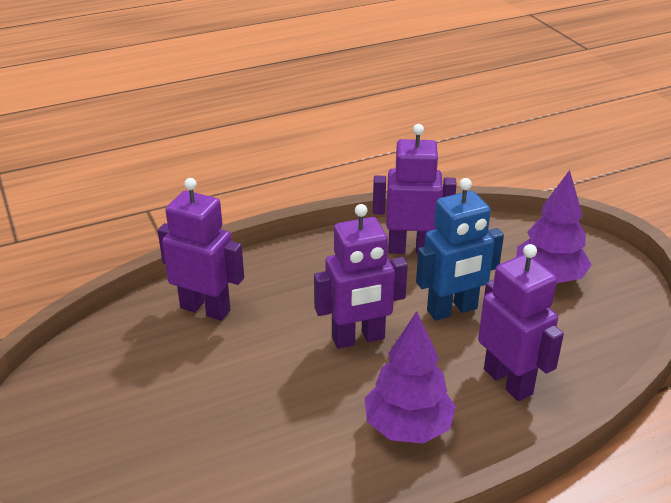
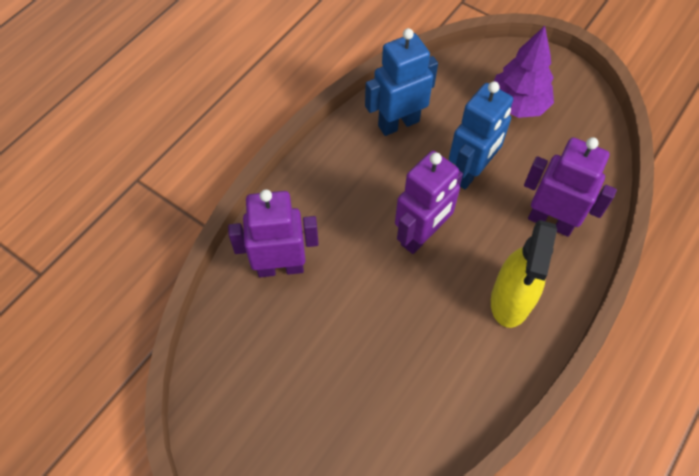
camera: 30 degrees left, 25 degrees up
(407, 427) = (511, 300): purple tree -> yellow spray bottle
(410, 249) = (398, 123): purple robot -> blue robot

